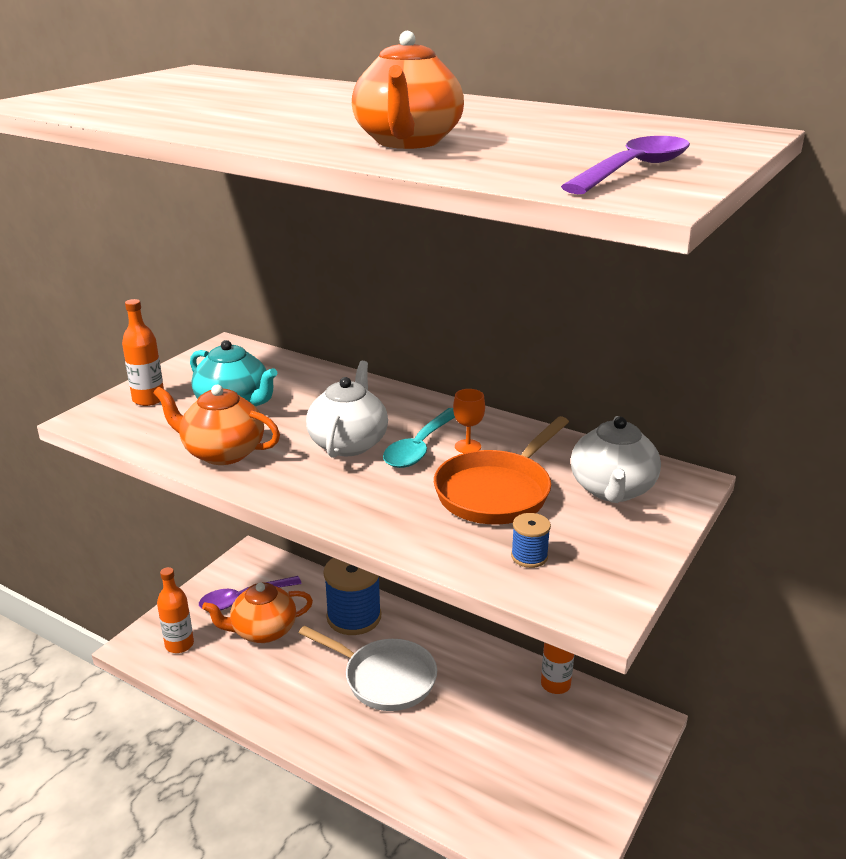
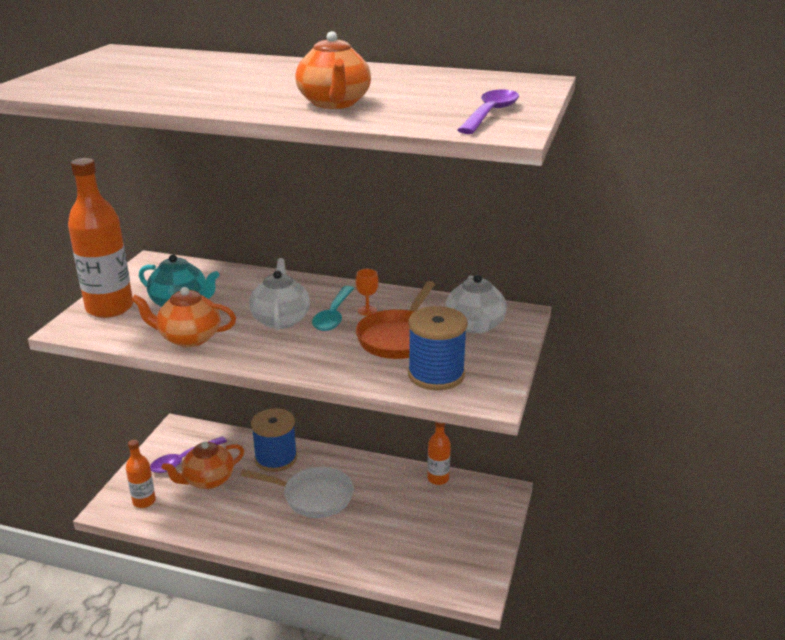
camera: 15 degrees left, 0 degrees up
(148, 399) = (109, 308): orange bottle -> orange bottle, size x1.86
(529, 556) = (436, 375): blue spool -> blue spool, size x2.28

